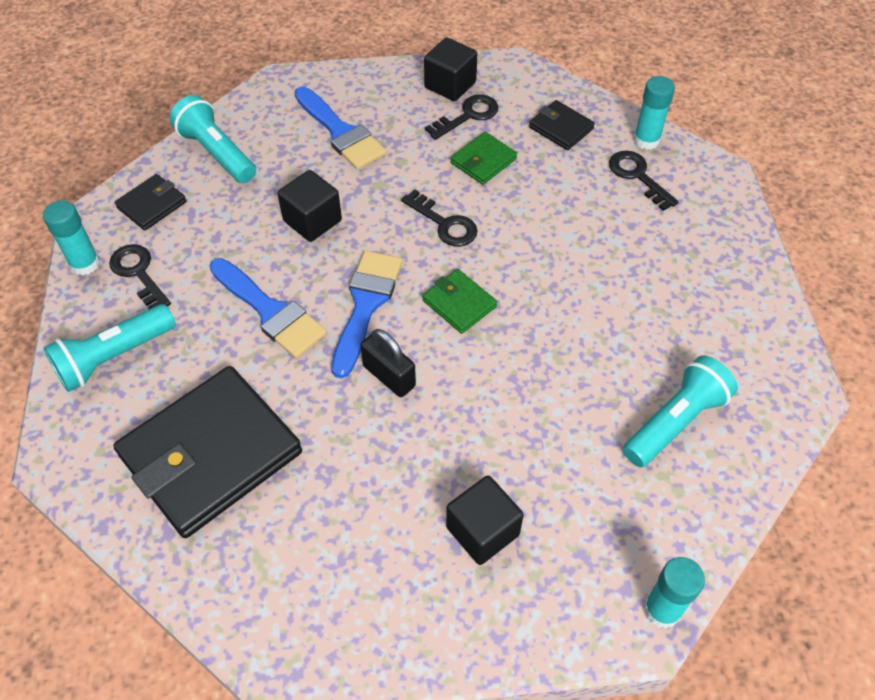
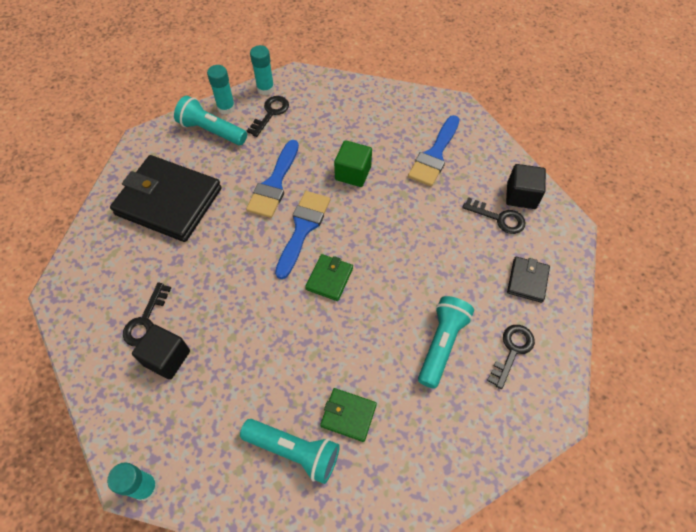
camera: 65 degrees right, 5 degrees up
(152, 205) = (321, 95): black wallet -> none
(217, 153) = (378, 104): turquoise flashlight -> turquoise flashlight (441, 344)
(312, 221) = (353, 173): black cube -> green cube
(366, 305) = (303, 228): blue brush -> blue brush turned 60 degrees counterclockwise
(389, 376) = (255, 263): black padlock -> none
(445, 224) = (391, 244): black key -> black key (145, 320)
(483, 161) = (462, 244): green wallet -> green wallet (348, 415)
(646, 140) = (555, 344): turquoise glue stick -> turquoise glue stick (226, 108)

